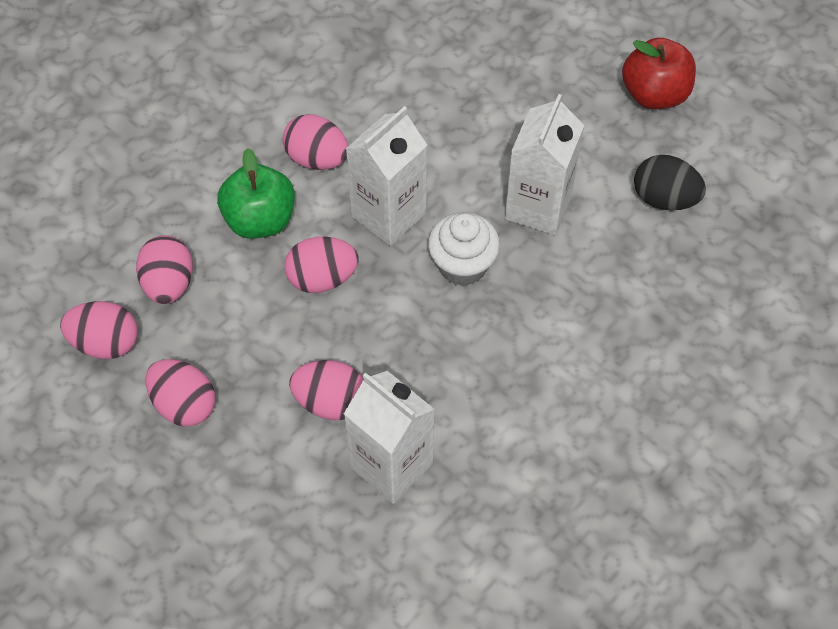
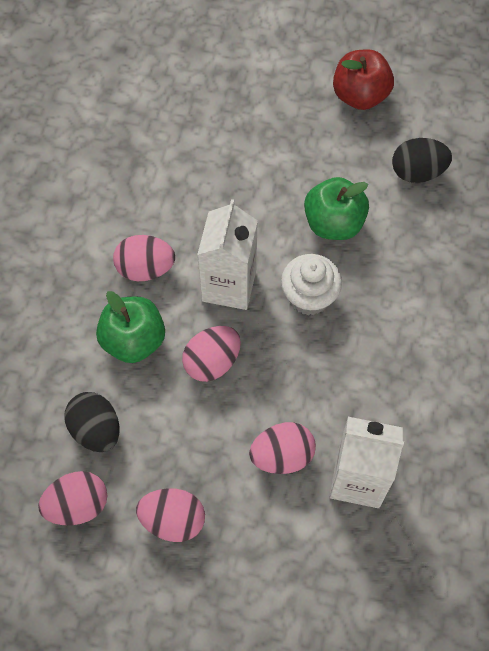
camera: 30 degrees left, 5 degrees up
(169, 284) = (96, 430): pink egg -> black egg
(538, 206) = (333, 223): white carton -> green apple

